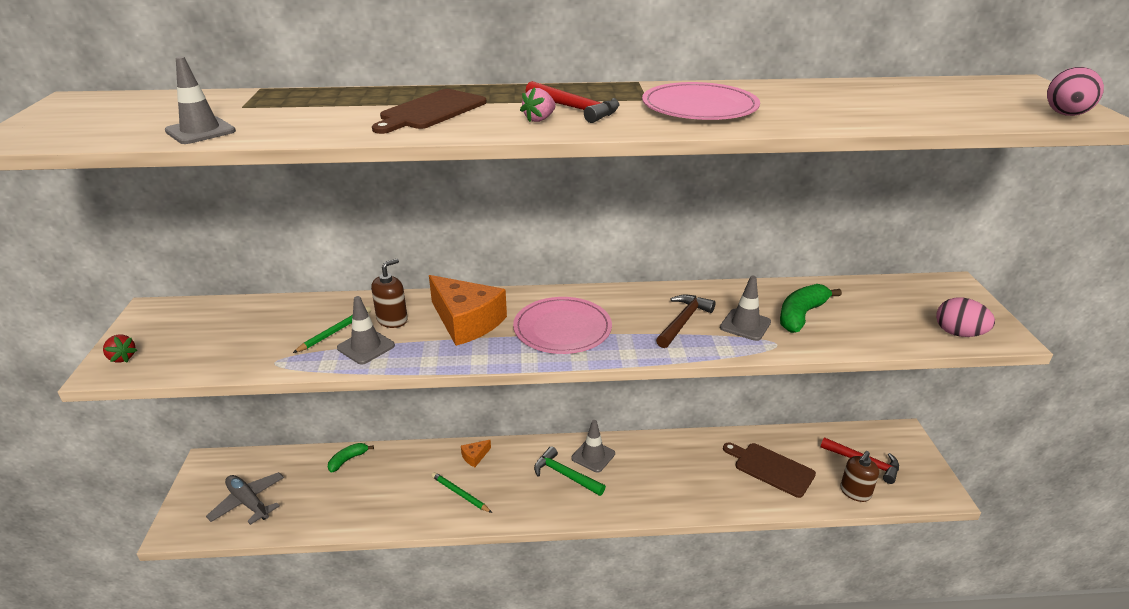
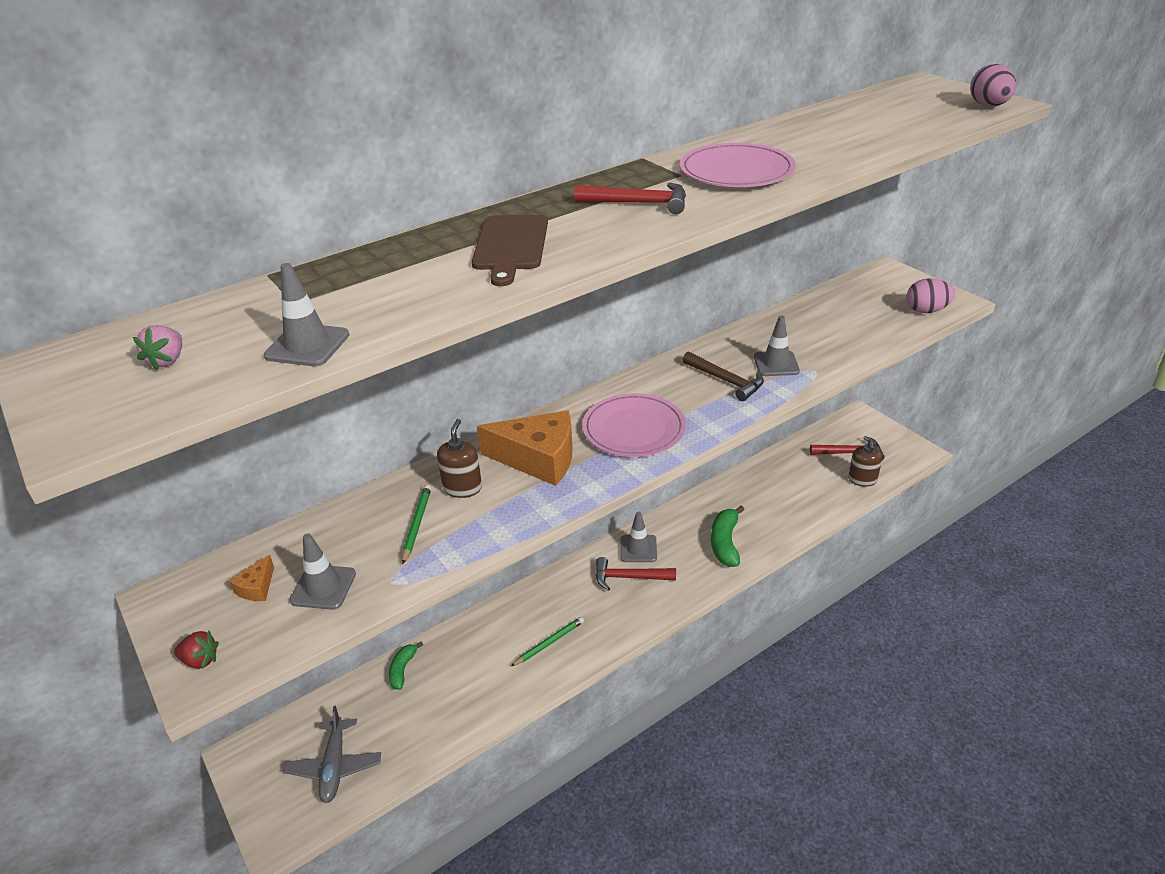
camera: 30 degrees left, 5 degrees up
(248, 502) = (335, 766): grey plane -> grey plane turned 105 degrees counterclockwise
(366, 347) = (469, 525): grey traffic cone -> grey traffic cone (323, 587)
(460, 494) = (549, 643): green pencil -> green pencil turned 135 degrees clockwise
(475, 456) = (530, 602): orange cheese -> orange cheese (257, 587)
(539, 119) = (627, 224): pink strawberry -> pink strawberry (168, 361)
(565, 475) = (629, 577): green hammer -> red hammer
(683, 321) = (726, 381): brown hammer -> brown hammer turned 135 degrees clockwise
(771, 468) = (788, 490): brown cutting board -> none
(801, 315) = (808, 338): green banana -> green banana (725, 543)

